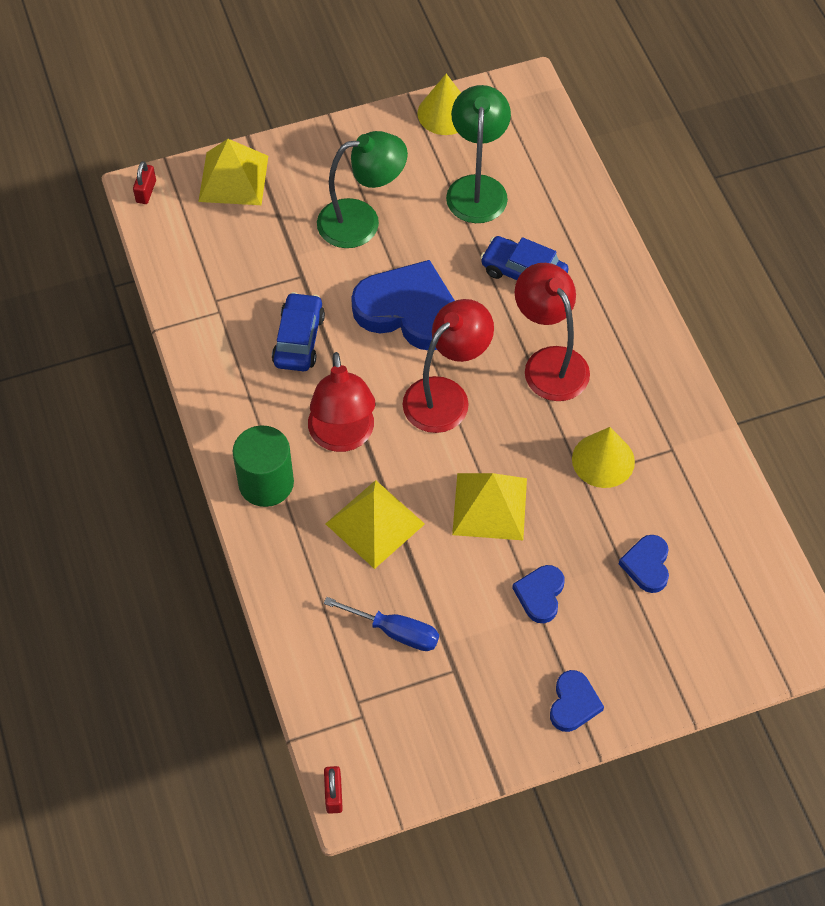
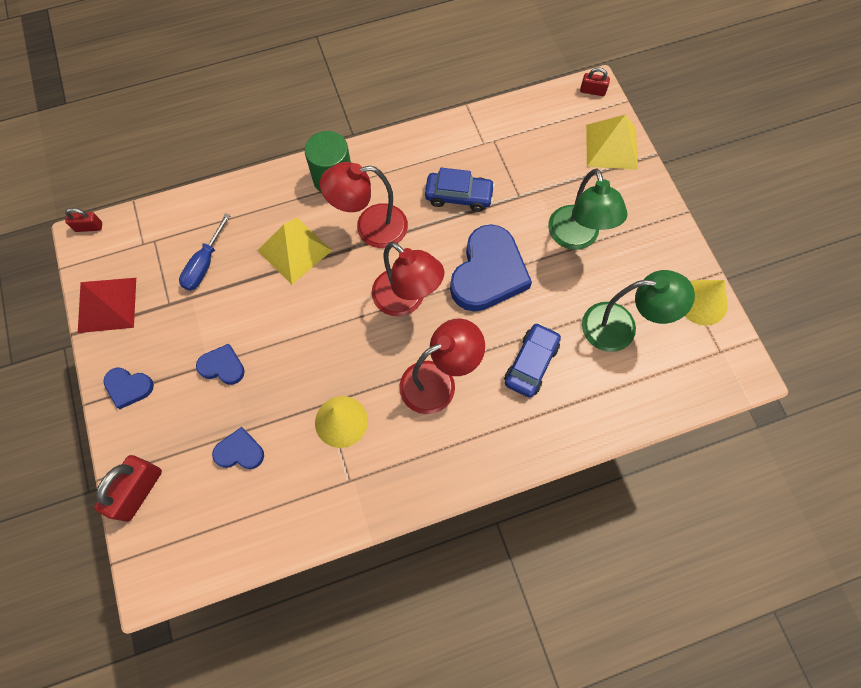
camera: 90 degrees right, 10 degrees up
(457, 749) = (107, 305): none -> red pyramid
(490, 506) = (304, 331): yellow pyramid -> none
(704, 673) = (138, 491): none -> red padlock

